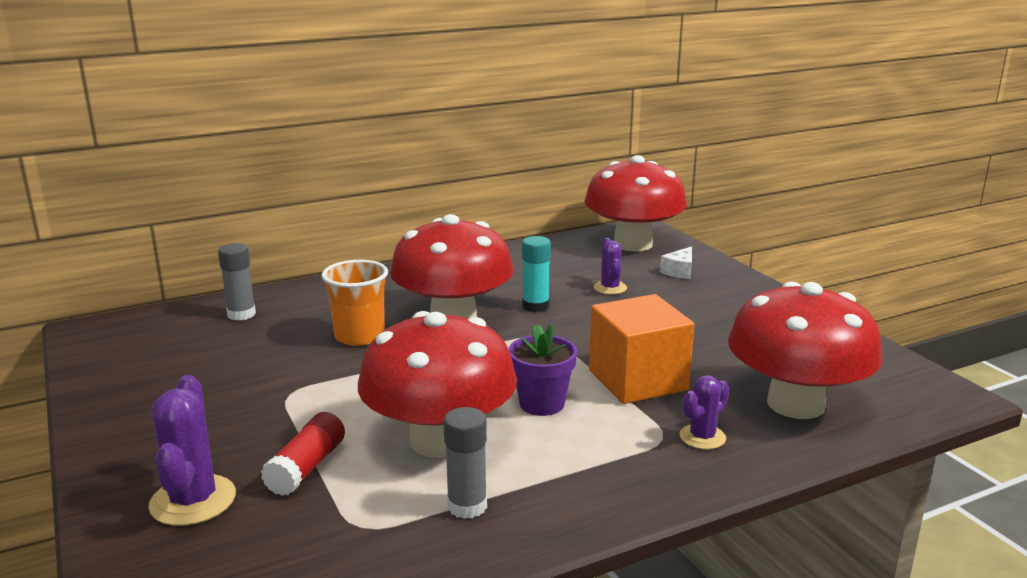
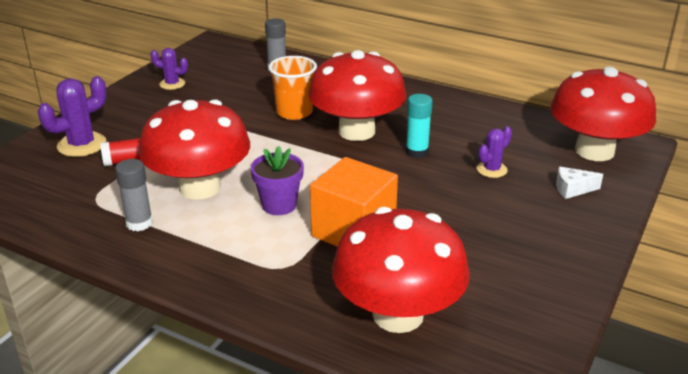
camera: 55 degrees right, 10 degrees up
(702, 437) = (300, 284): purple cactus -> purple cactus (172, 84)

